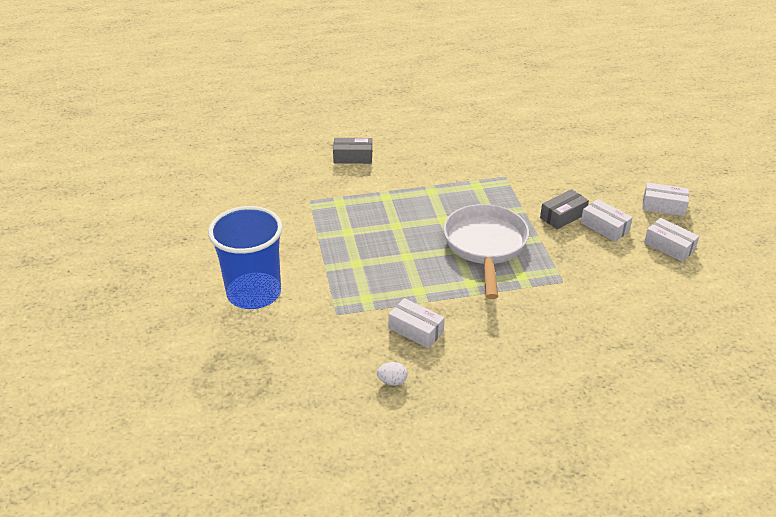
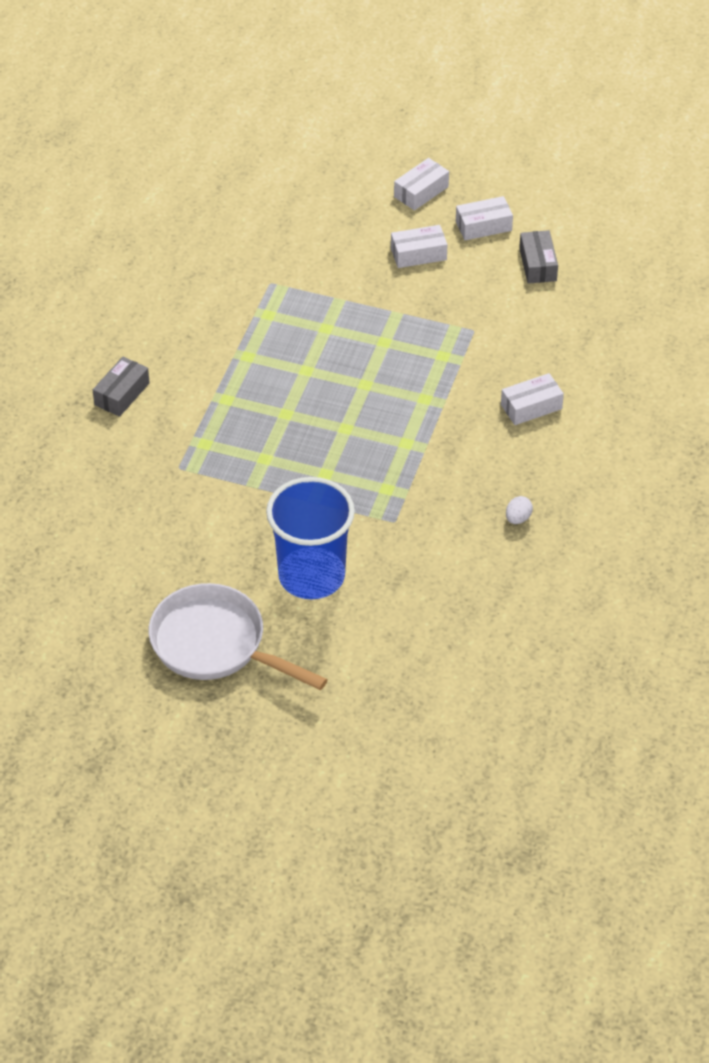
camera: 60 degrees left, 10 degrees up
(416, 330) = (462, 471): white box -> white box (531, 407)
(485, 246) = (377, 359): white pan -> white pan (216, 645)
(563, 216) = (376, 275): grey box -> grey box (538, 264)

